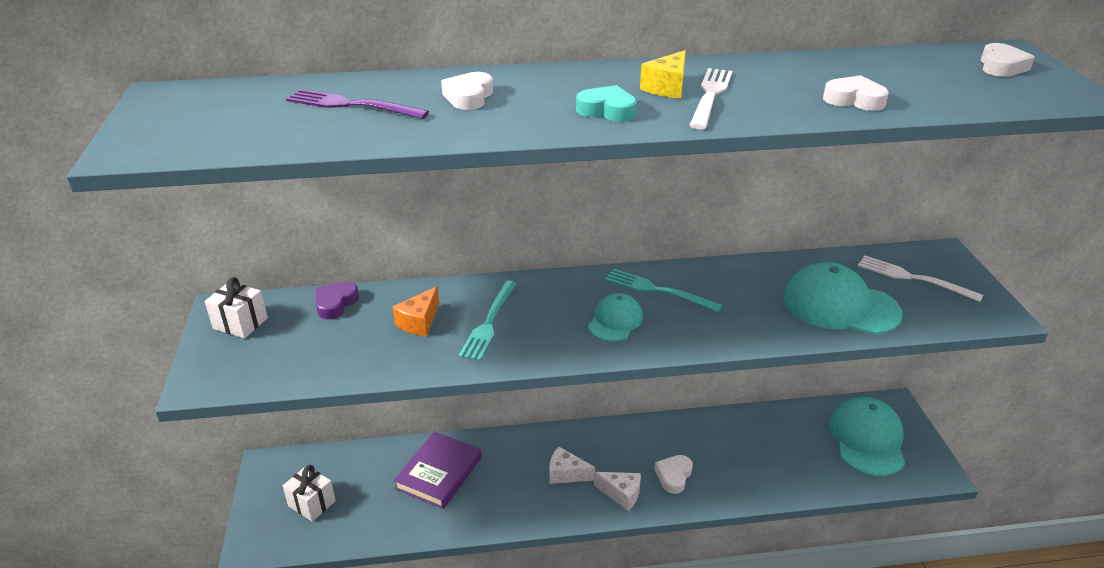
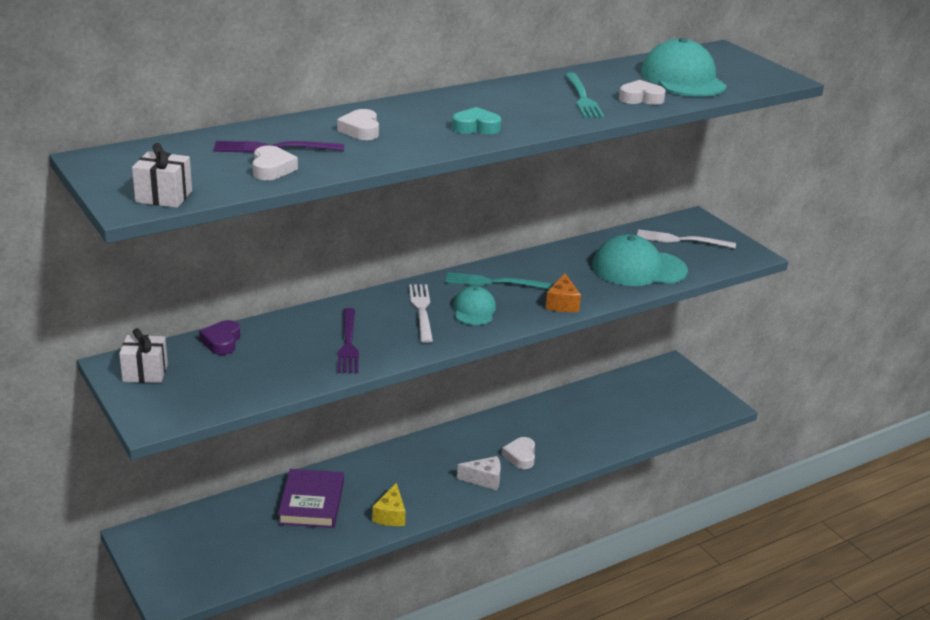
camera: 25 degrees left, 5 degrees down
(311, 503) = (204, 554): white gift -> white gift (164, 197)
(419, 322) = (310, 341): orange cheese -> orange cheese (562, 303)
(454, 334) = (348, 344): none -> purple fork
(489, 323) = (371, 331): turquoise fork -> turquoise fork (583, 98)
(566, 474) = (428, 476): white cheese -> none
(667, 88) = (504, 105): yellow cheese -> yellow cheese (390, 515)
(710, 95) = (540, 107): white fork -> white fork (421, 310)
(867, 439) = (661, 394): turquoise cap -> turquoise cap (683, 79)
(1001, 66) = (722, 62): white heart -> white heart (272, 169)

